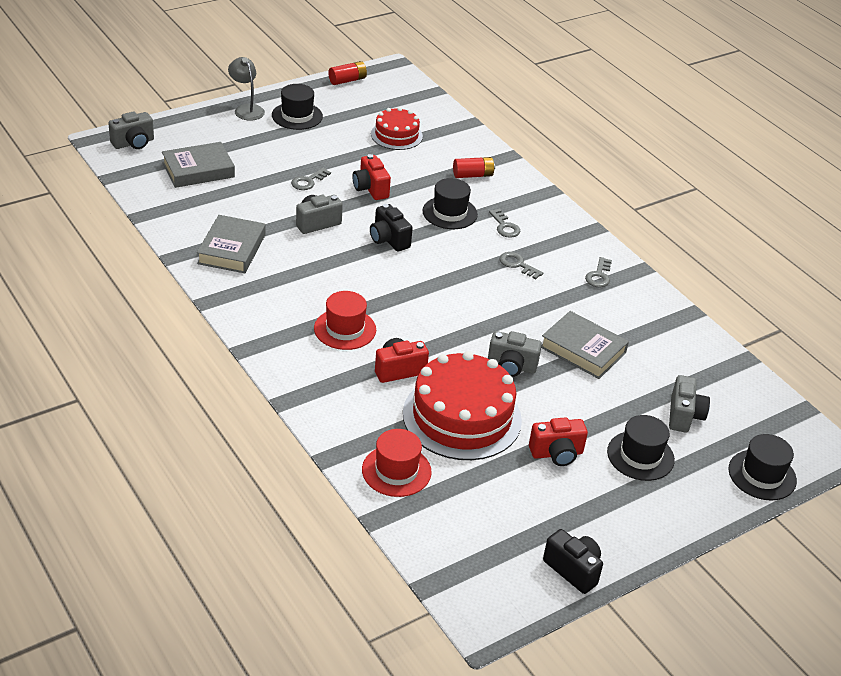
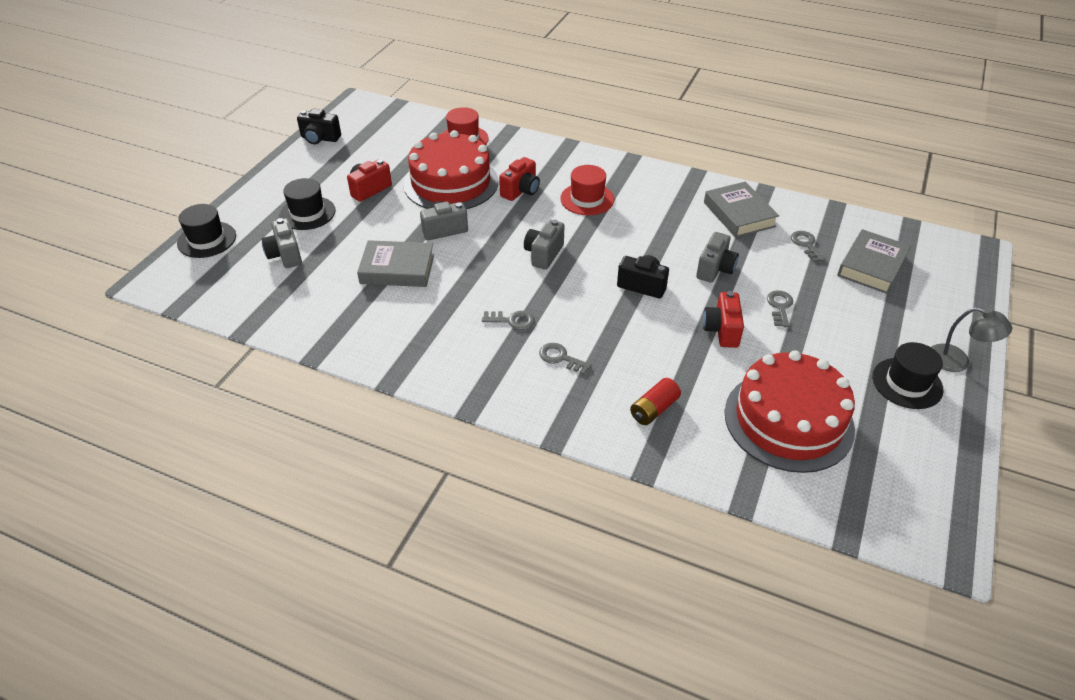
camera: 150 degrees right, 5 degrees up
(133, 143) = (958, 262): grey camera -> grey camera (543, 254)
(347, 80) = (952, 482): red battery -> none
(370, 189) = (722, 330): red camera -> red camera turned 120 degrees counterclockwise
(396, 135) = (788, 420): red cake -> red cake, size x1.78
(450, 213) = (625, 344): black hat -> none
(599, 276) = (429, 349): grey key -> grey key (806, 245)

